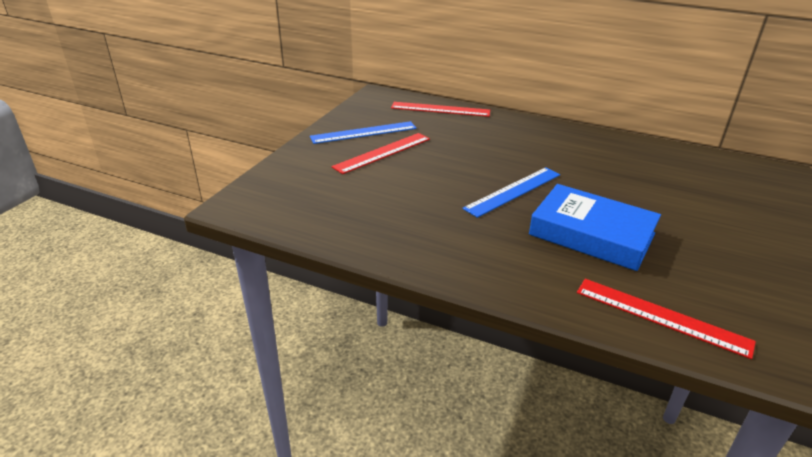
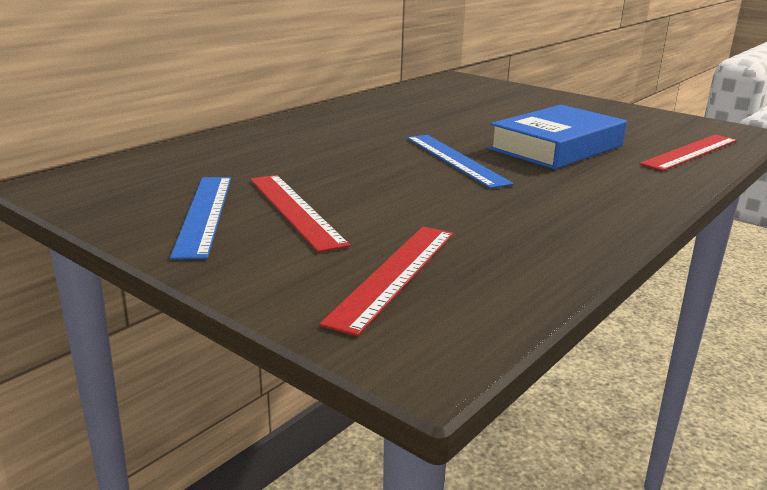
camera: 75 degrees left, 10 degrees down
(440, 109) = (178, 156): red ruler -> red ruler (394, 274)

